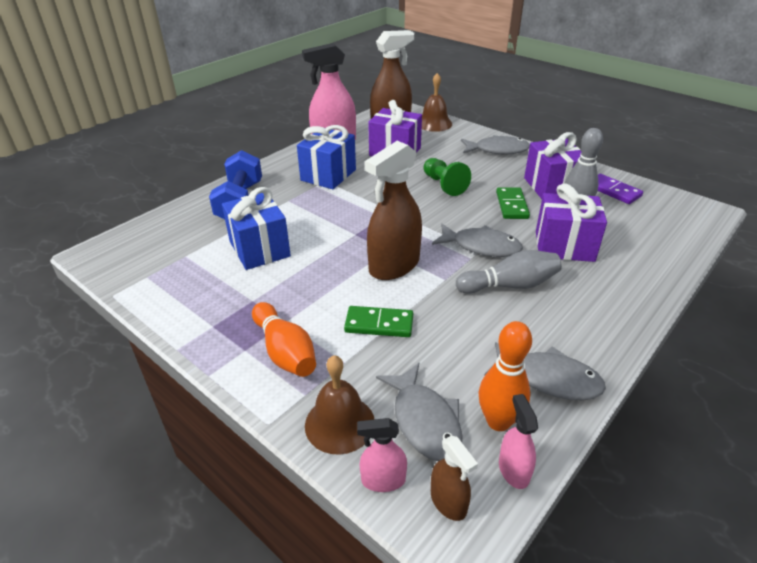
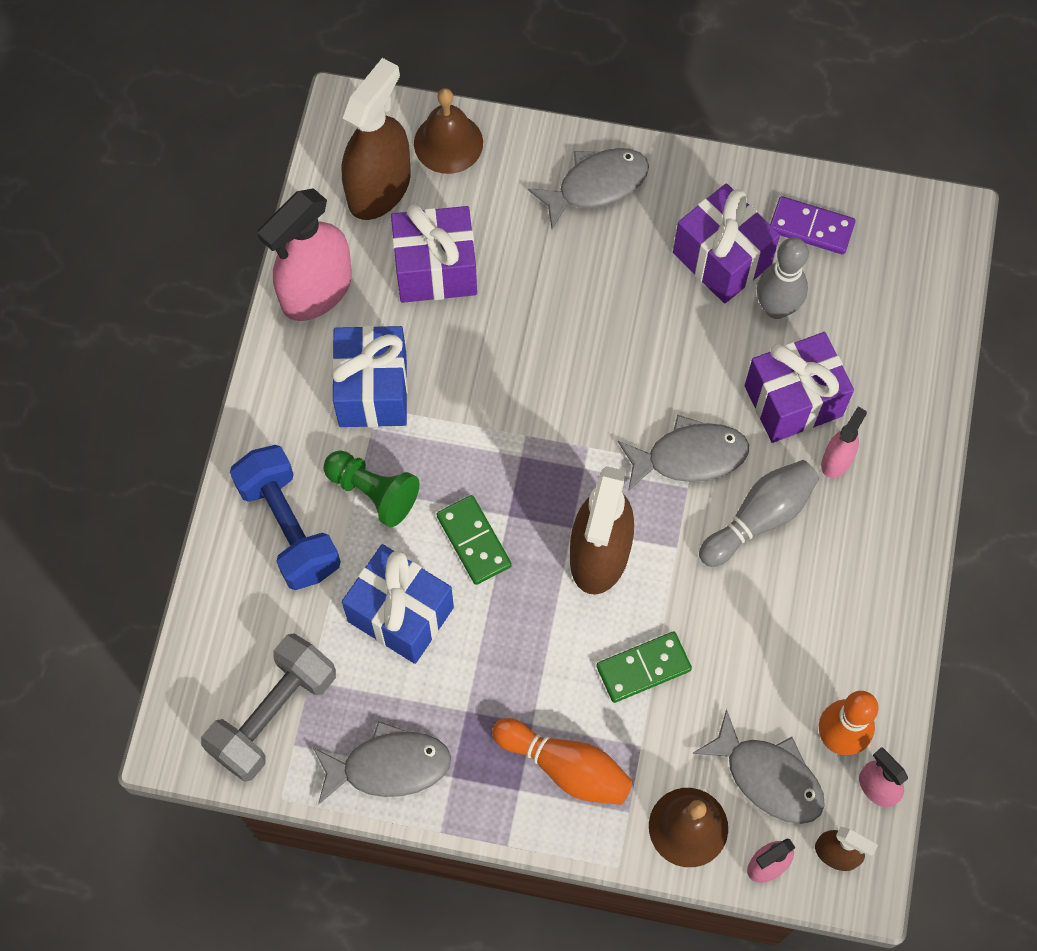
camera: 30 degrees left, 30 degrees up
(151, 261) = (273, 714): none -> grey dumbbell
(444, 185) = (564, 330): green pawn -> green pawn (373, 492)
(511, 205) = (686, 337): green domino -> green domino (473, 541)
(548, 379) = (864, 652): grey fish -> grey fish (389, 766)
(580, 278) = (836, 460): none -> pink spray bottle

